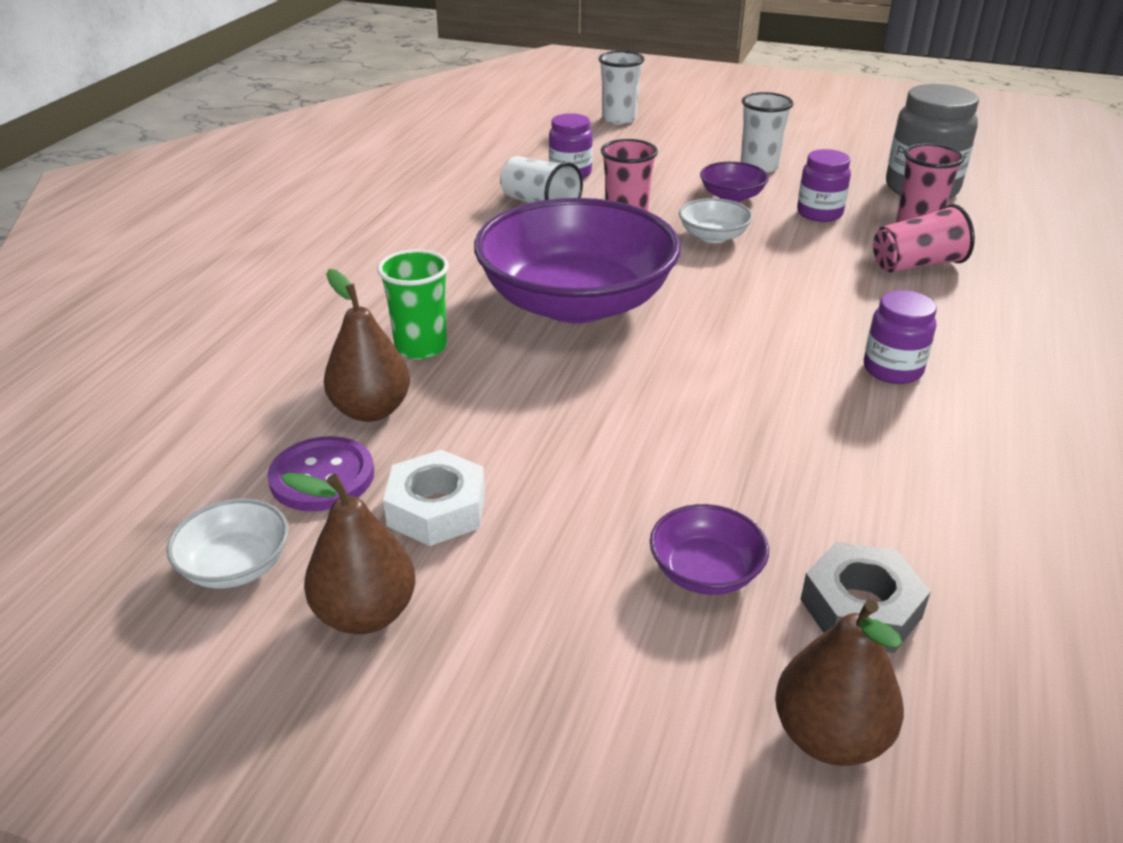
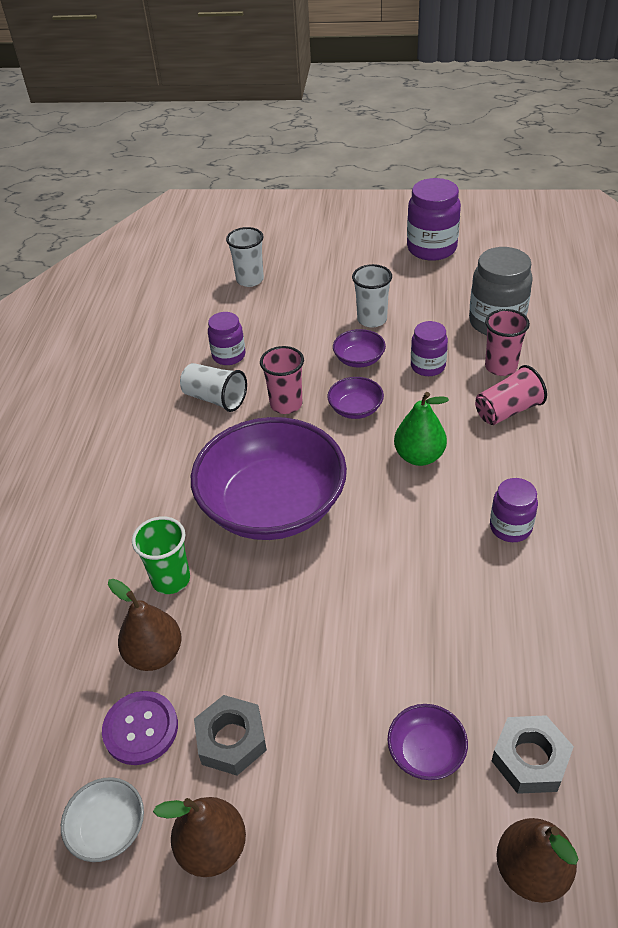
camera: 10 degrees left, 10 degrees up
(436, 509) = (231, 740): white nut -> grey nut
(713, 236) = (355, 409): white bowl -> purple bowl
(784, 288) = (419, 456): none -> green pear
(853, 121) = (431, 248): none -> purple jar

